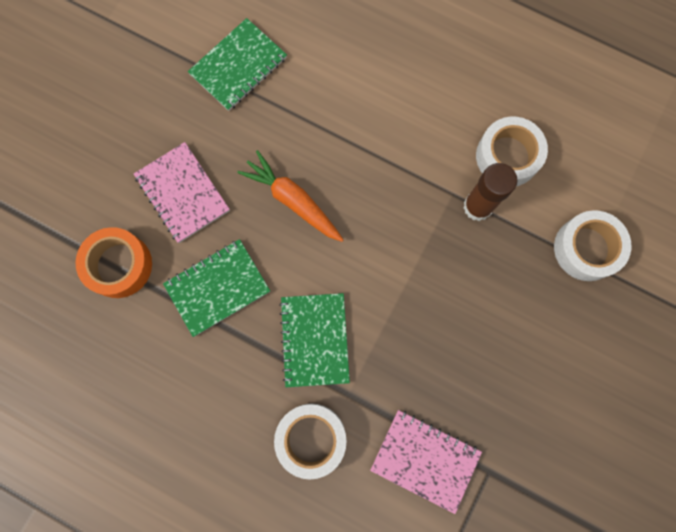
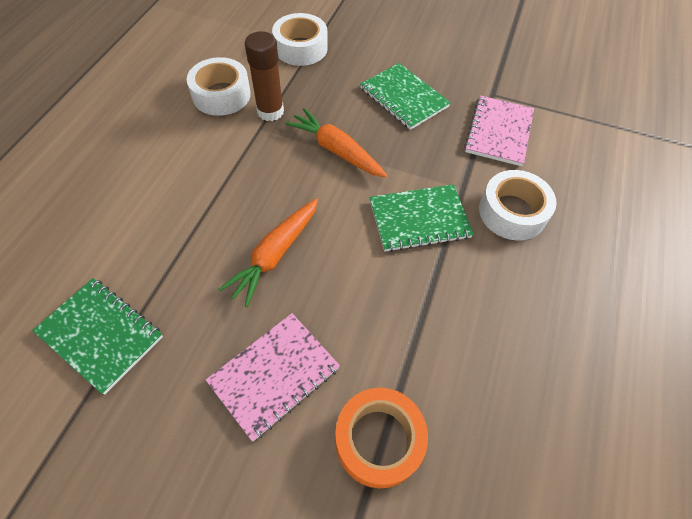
camera: 100 degrees left, 20 degrees down
(217, 288) = (385, 316): green notebook -> green notebook (404, 98)
(414, 270) = (336, 150): none -> orange carrot

